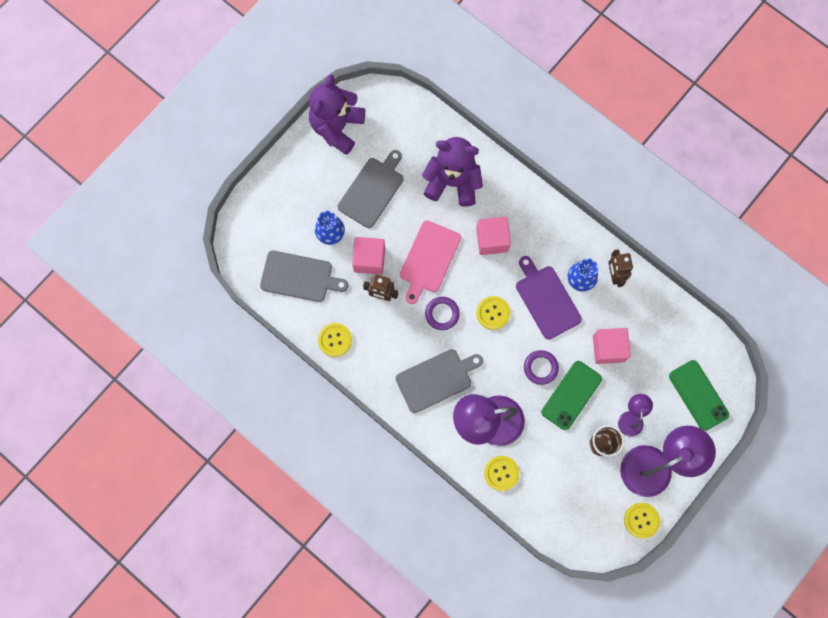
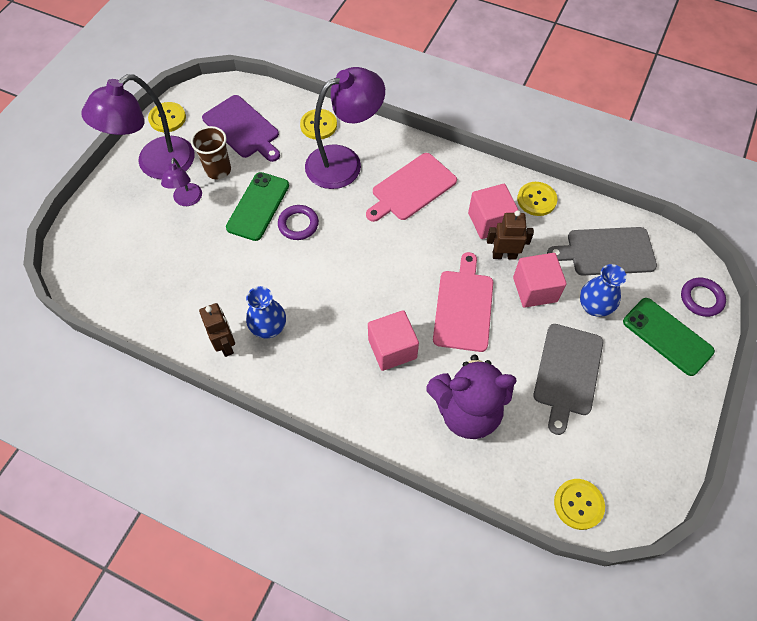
camera: 165 degrees right, 15 degrees down
(337, 127) = (653, 446): purple teddy bear -> none
(436, 379) = (411, 188): grey cutting board -> pink cutting board
(442, 314) = (427, 252): purple ring -> purple ring (701, 299)
(493, 313) = (367, 266): yellow button -> yellow button (578, 504)
(546, 299) = (306, 296): purple cutting board -> purple cutting board (242, 128)
(608, 348) = (222, 261): pink cube -> pink cube (490, 222)
(698, 395) = (110, 238): green phone -> green phone (667, 336)

